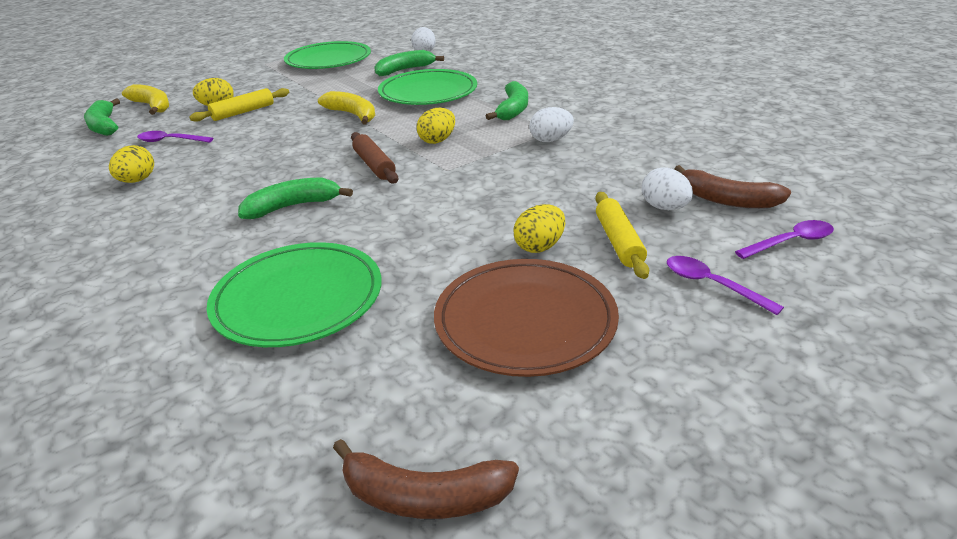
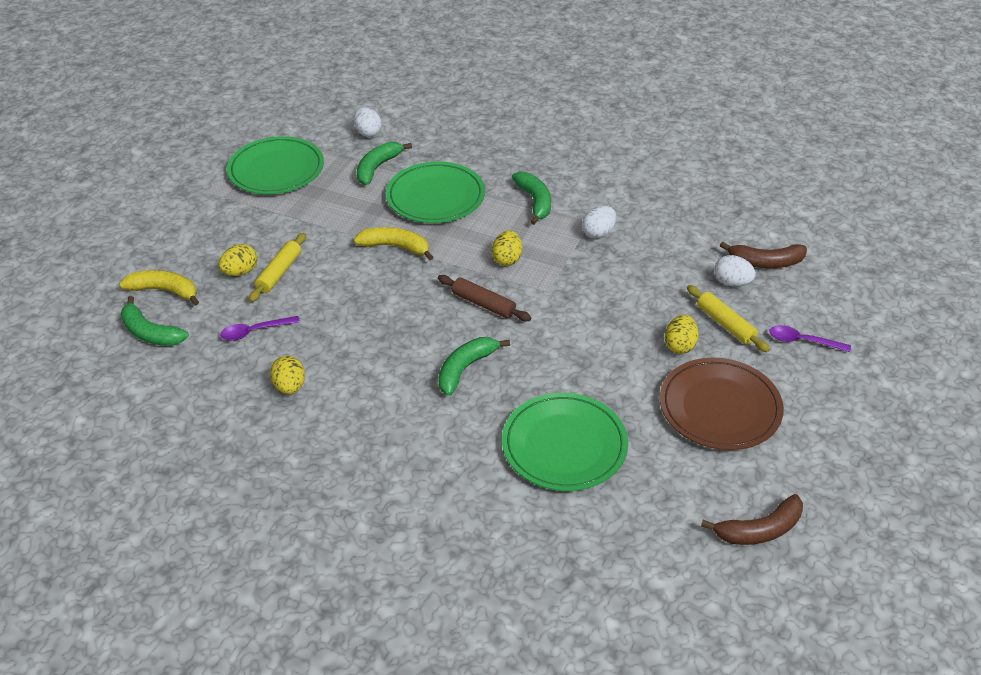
camera: 30 degrees left, 10 degrees up
(790, 242) = (824, 290): purple spoon -> none

